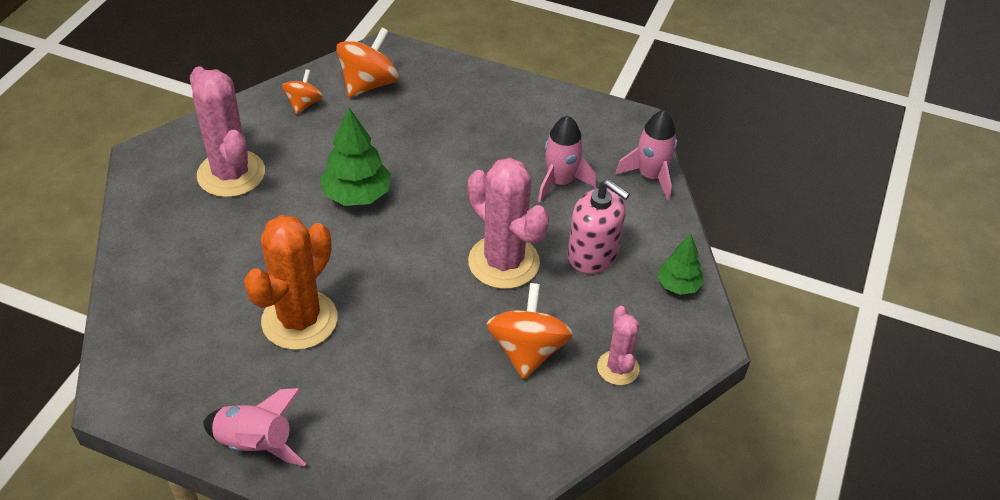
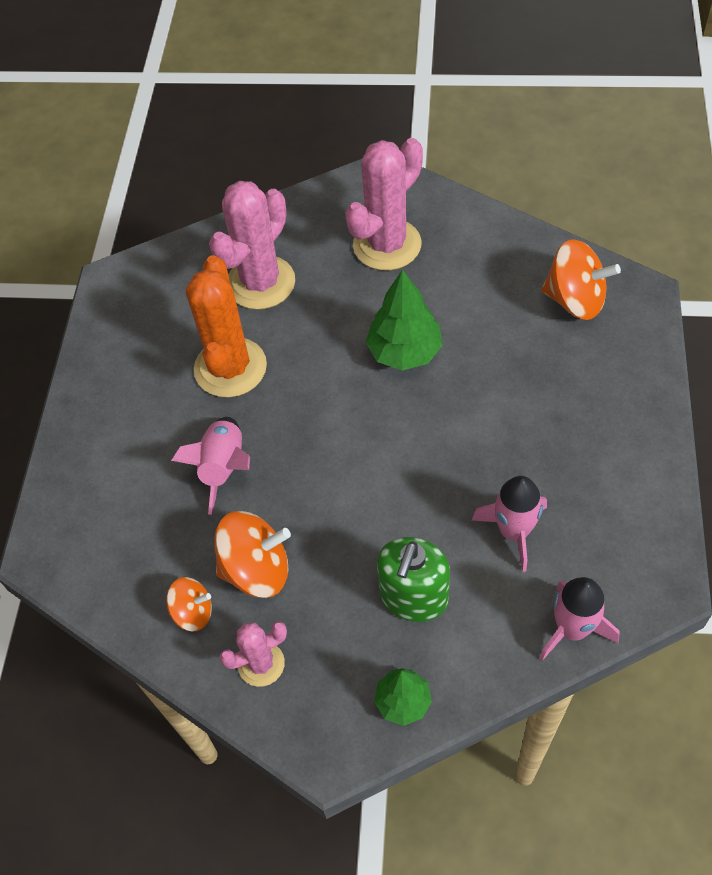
camera: 80 degrees right, 10 degrees up
(256, 444) = (91, 389): pink rocket -> pink rocket (224, 468)
(299, 320) = (230, 368): orange cactus -> orange cactus turned 75 degrees clockwise
(304, 104) = (513, 259): orange spinning top -> orange spinning top (193, 612)
(503, 262) = (367, 511): pink cactus -> pink cactus (260, 283)
(593, 254) = (413, 597): pink soap dispenser -> green soap dispenser

